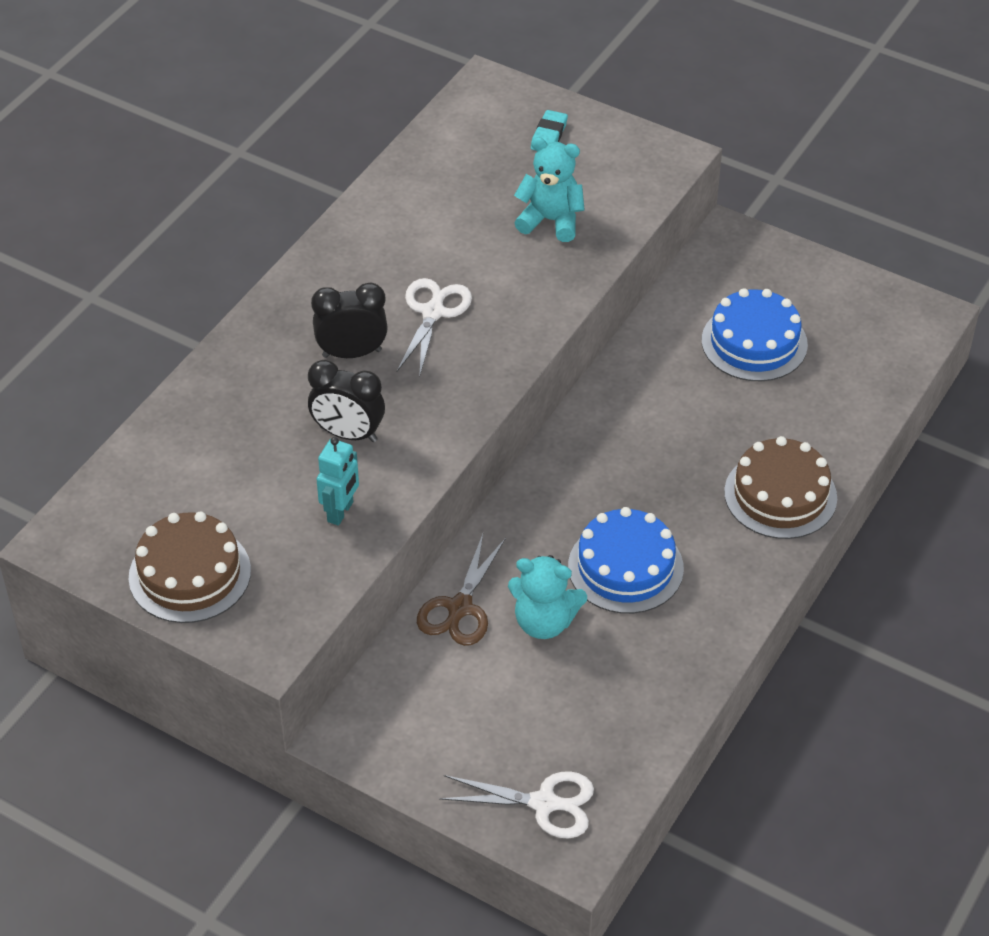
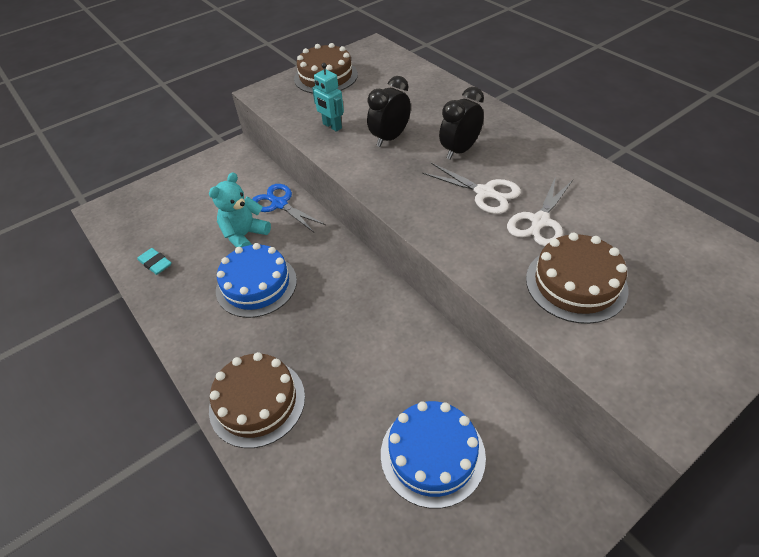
camera: 115 degrees right, 0 degrees up
(352, 353) = (459, 150): black clock -> black clock turned 150 degrees counterclockwise
(460, 608) = (279, 204): brown scissors -> blue scissors
(544, 803) = (138, 207): white scissors -> white scissors (539, 221)
(549, 135) = (708, 315): turquoise eraser -> turquoise eraser (155, 263)
(551, 220) = (576, 283): turquoise teddy bear -> brown cake

